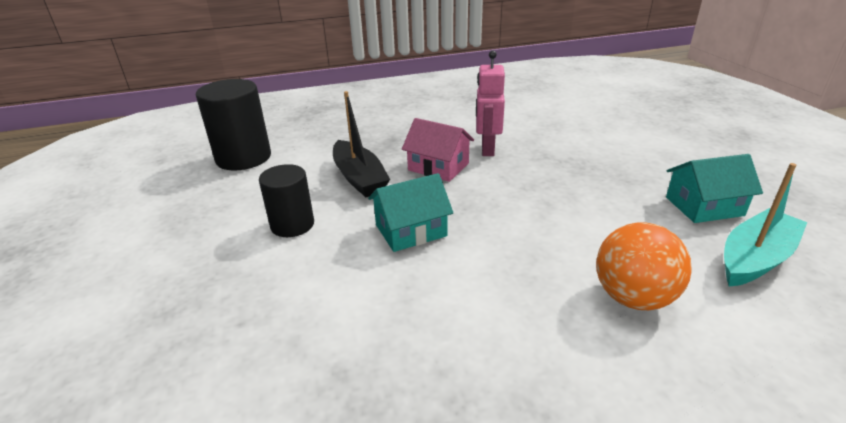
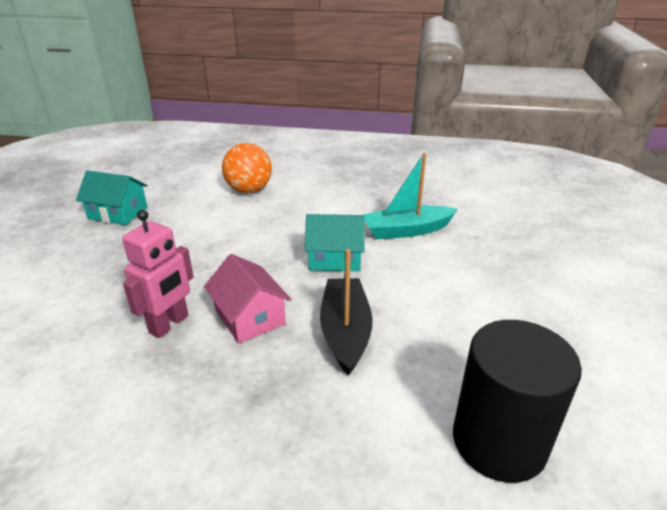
camera: 155 degrees left, 0 degrees up
(292, 225) = (434, 294): black cylinder -> none
(755, 258) = (159, 186): turquoise boat -> turquoise boat (406, 230)

